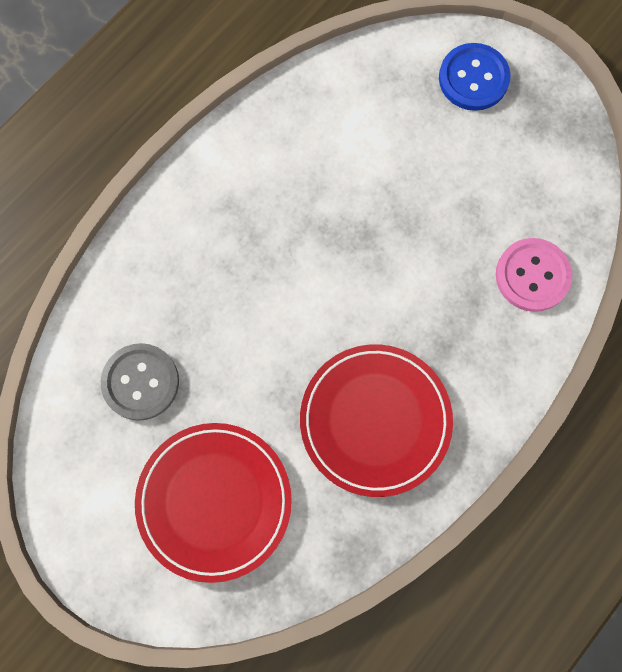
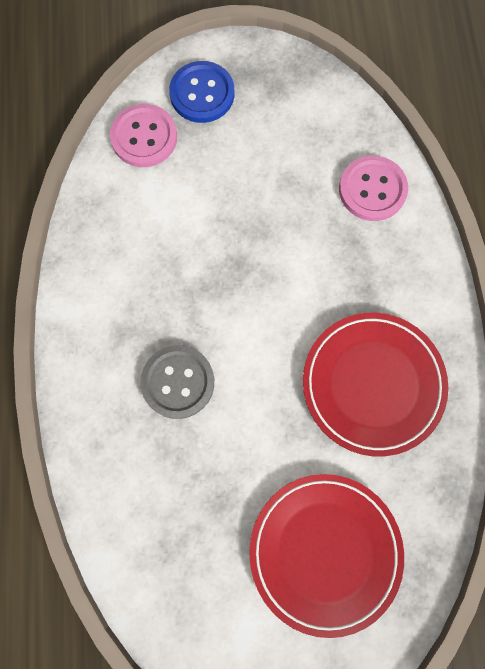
camera: 45 degrees left, 0 degrees up
(140, 382) = (186, 521): grey button -> grey button (178, 382)
(393, 73) = (144, 137): none -> pink button

